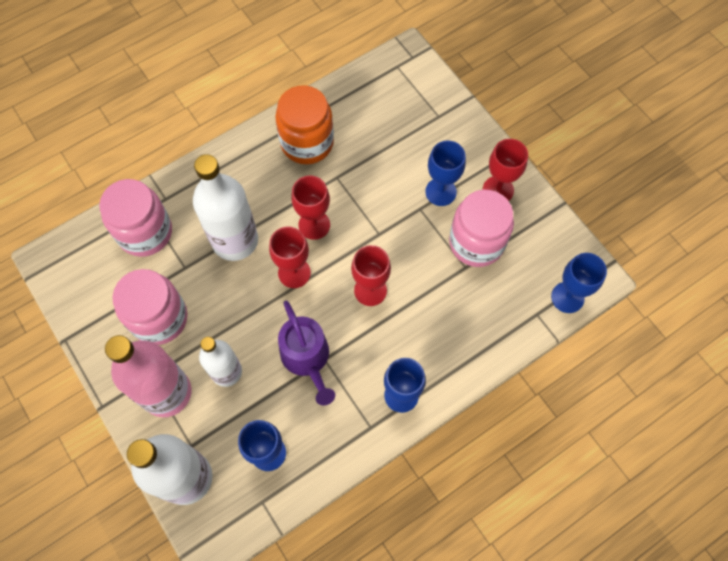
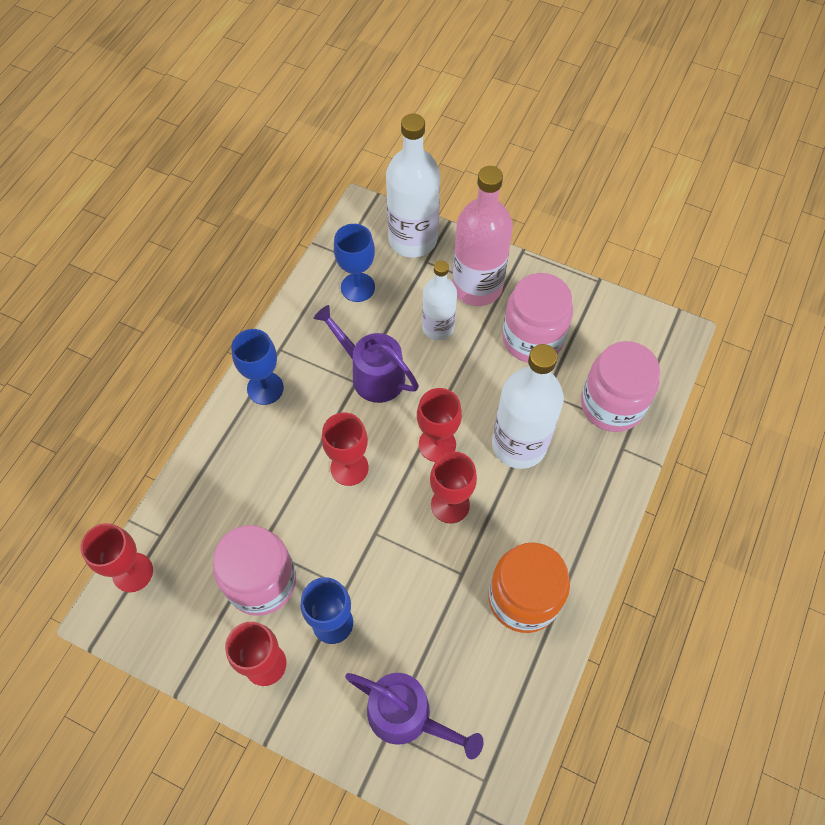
camera: 150 degrees right, 5 degrees down
(423, 118) = (406, 716): none -> purple watering can
(567, 297) = (132, 572): blue goblet -> red goblet

